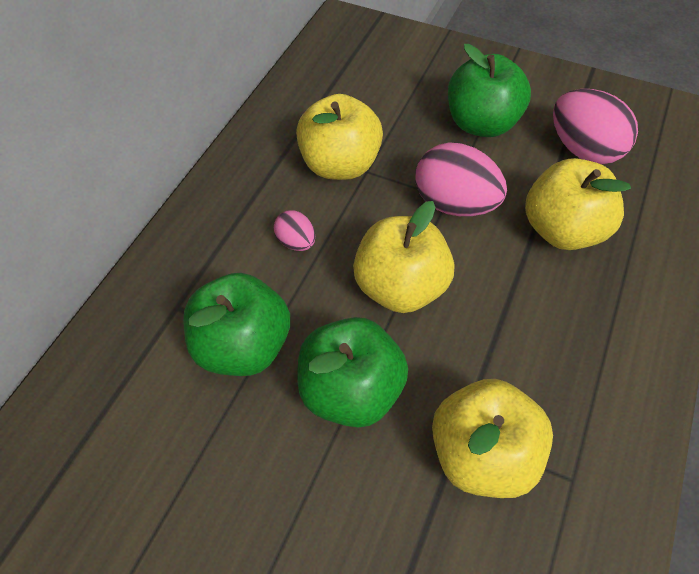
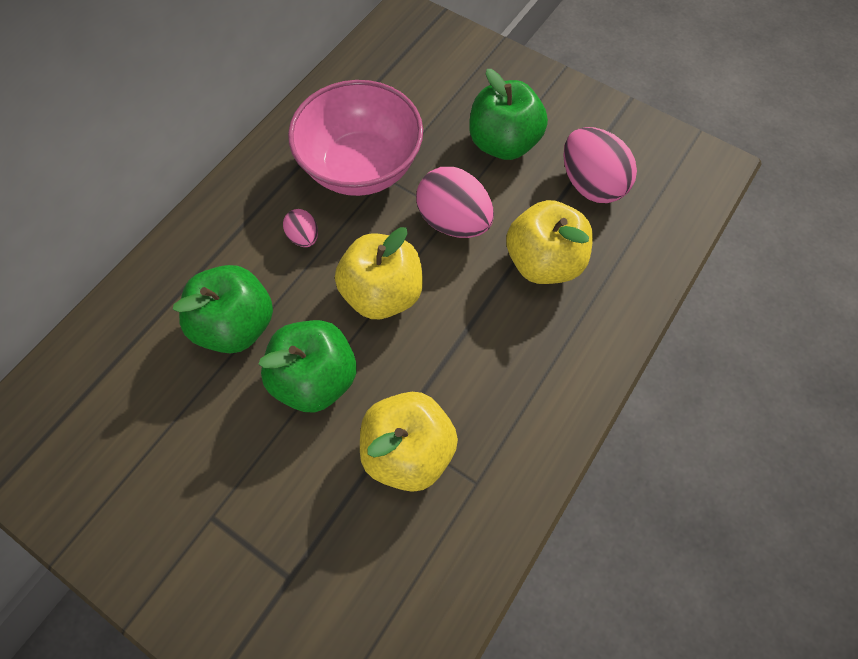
camera: 10 degrees right, 10 degrees up
(340, 165) = (361, 167): yellow apple -> pink bowl

